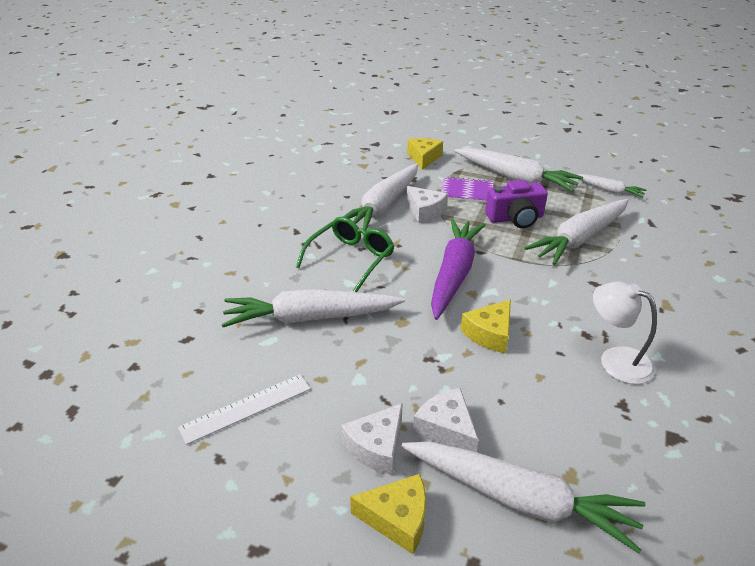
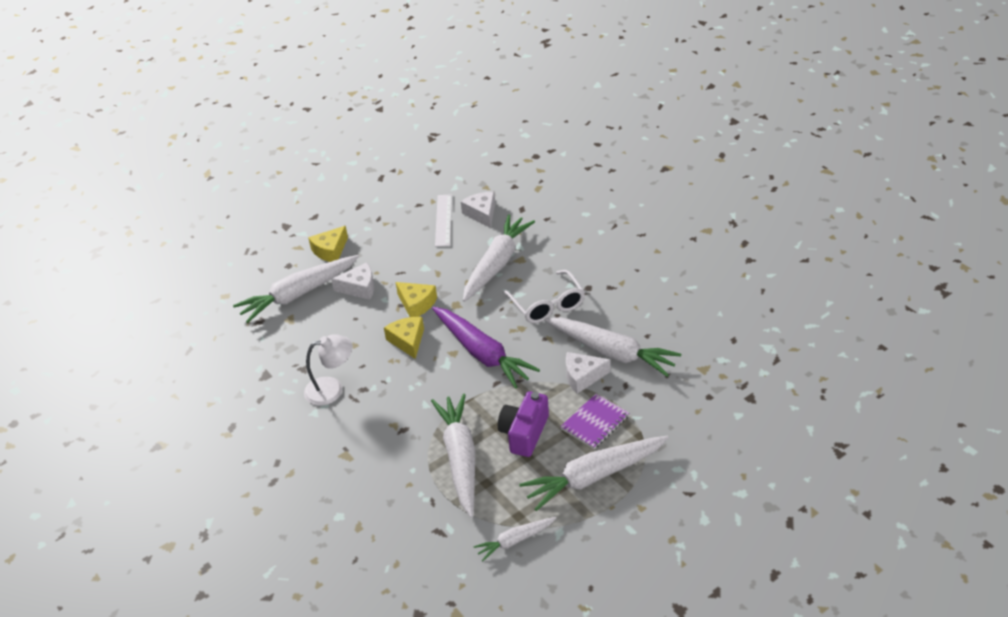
camera: 125 degrees right, 5 degrees up
(351, 258) = (547, 305): green glasses -> white glasses
(376, 447) = (374, 258): white cheese -> white cheese (481, 213)
(383, 206) = (611, 352): white carrot -> white carrot turned 150 degrees clockwise
(423, 158) = (688, 422): yellow cheese -> yellow cheese (416, 304)

